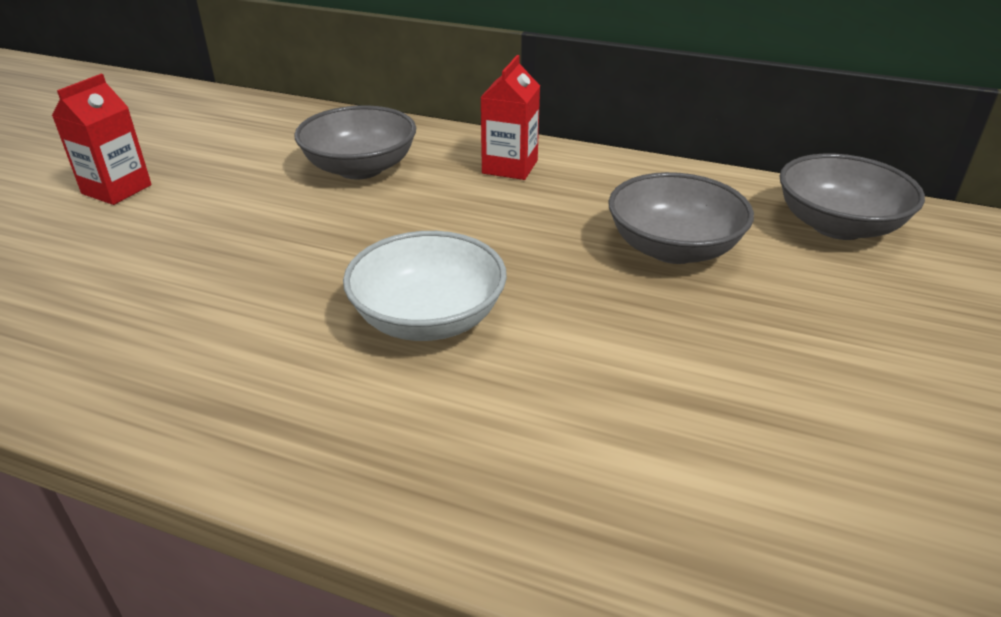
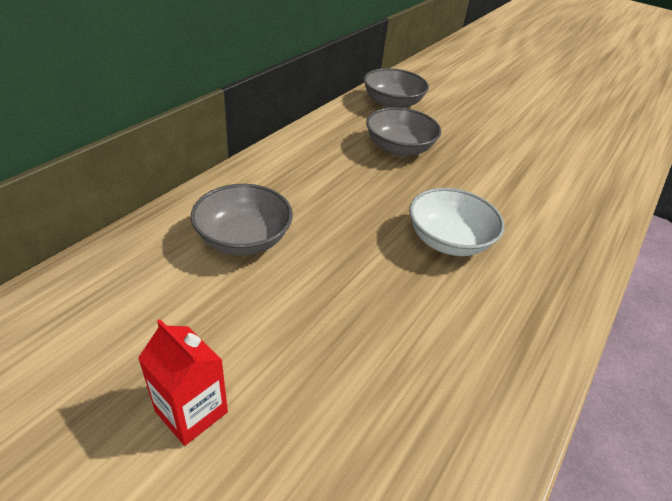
camera: 80 degrees left, 5 degrees up
(510, 167) = (281, 174): red carton -> none

